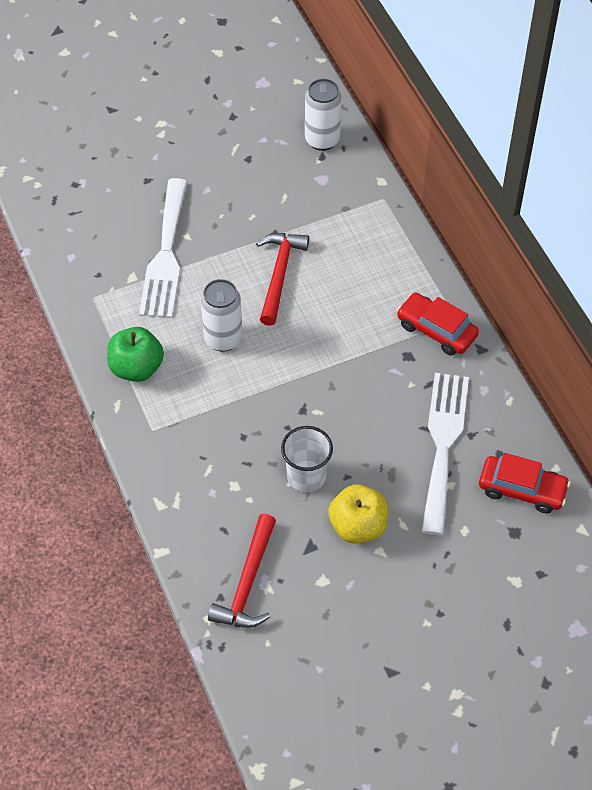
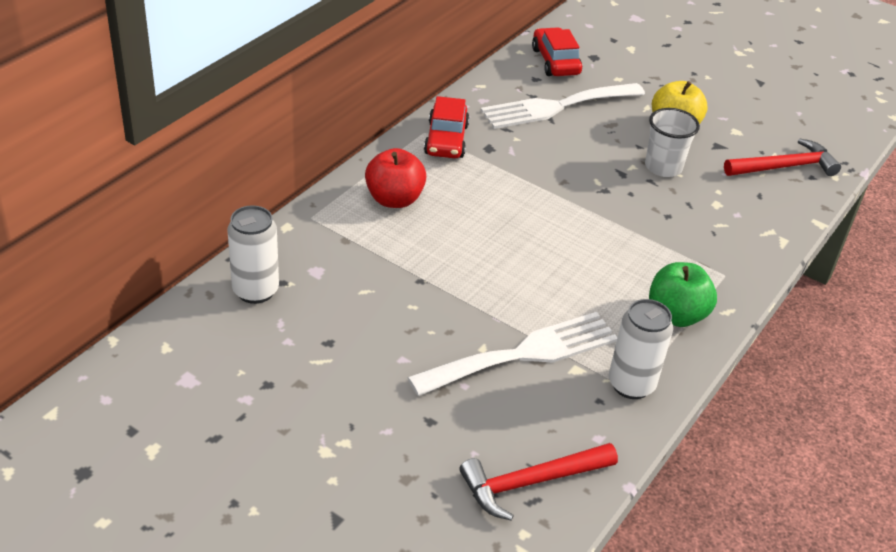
camera: 125 degrees left, 15 degrees down
(223, 339) = (583, 267): white can -> white can (631, 384)
(279, 274) = (472, 257): red hammer -> red hammer (531, 482)
(375, 258) = (394, 199): none -> red apple

